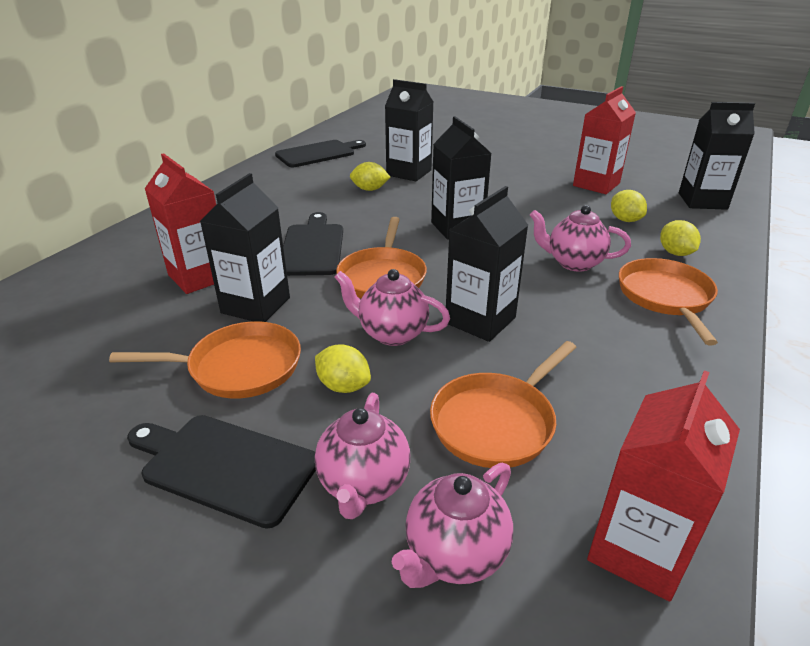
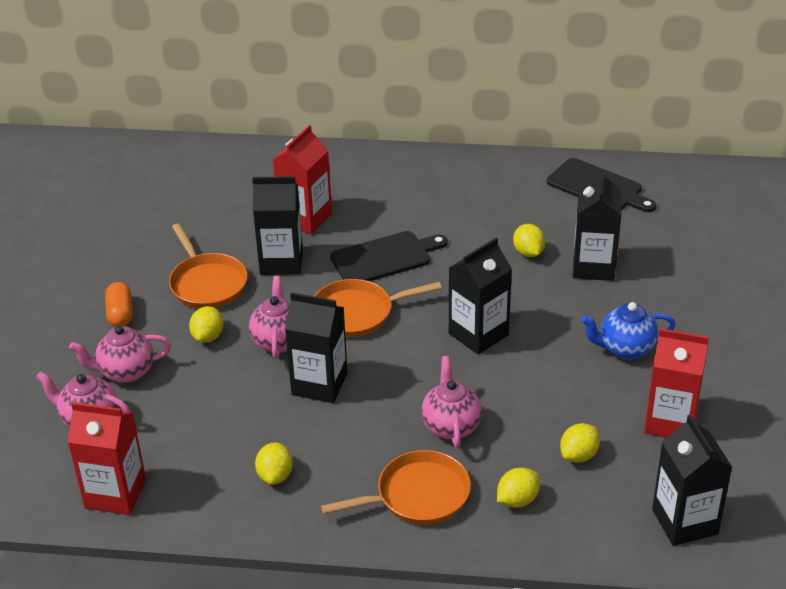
camera: 70 degrees right, 5 degrees up
(224, 466) = (120, 314): black cutting board -> orange capsule
(496, 422) = (201, 416): orange pan -> none
(511, 182) = (625, 349): none -> blue teapot
(623, 380) = (275, 475): none -> yellow lemon

